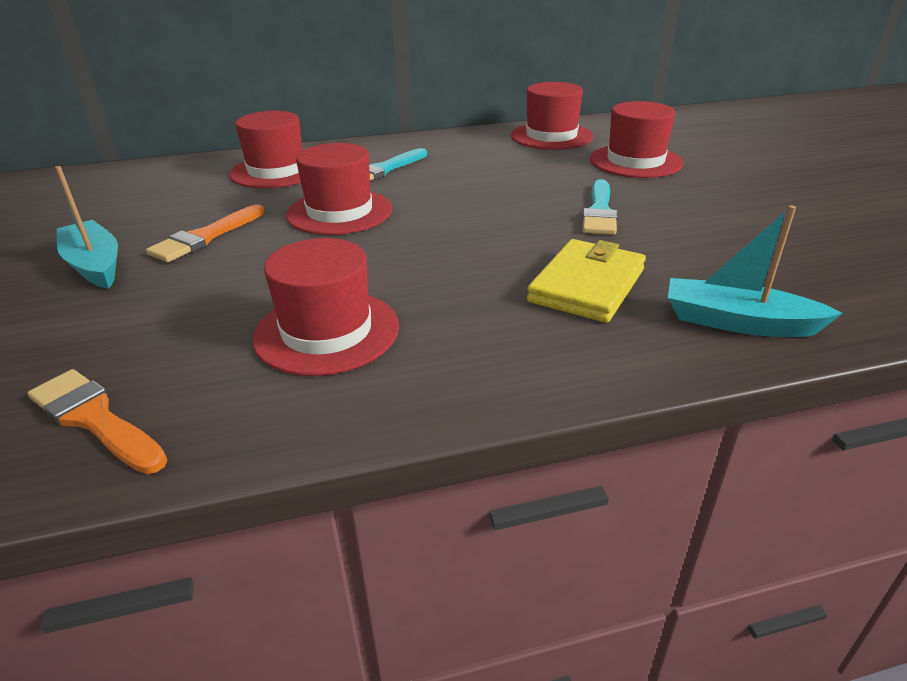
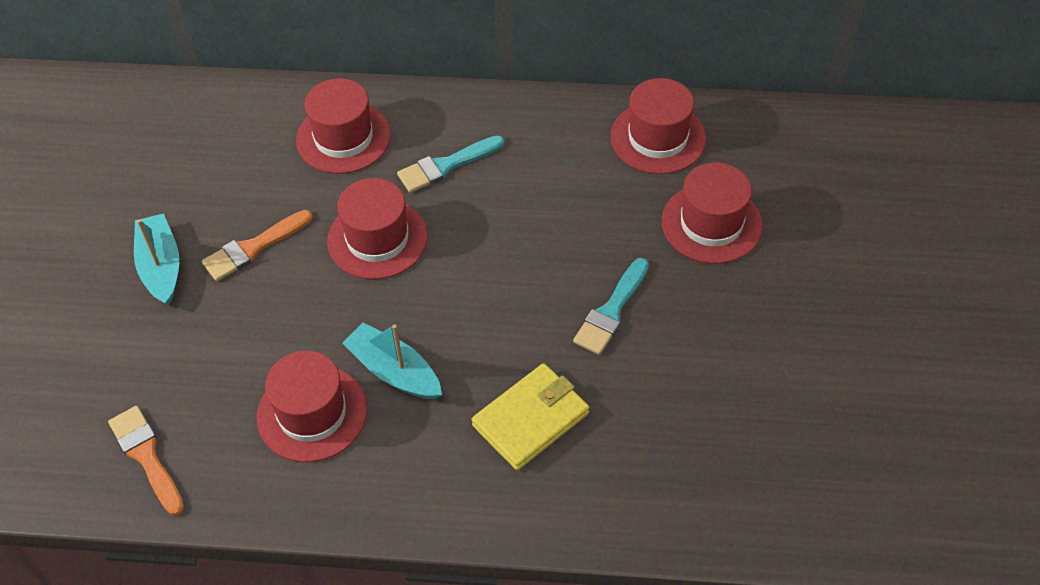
camera: 20 degrees right, 20 degrees up
(737, 322) = (615, 502): turquoise boat -> turquoise boat (394, 371)

